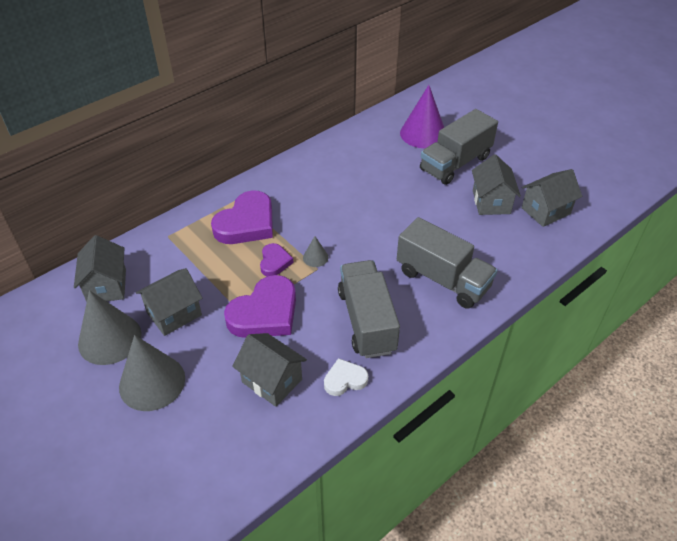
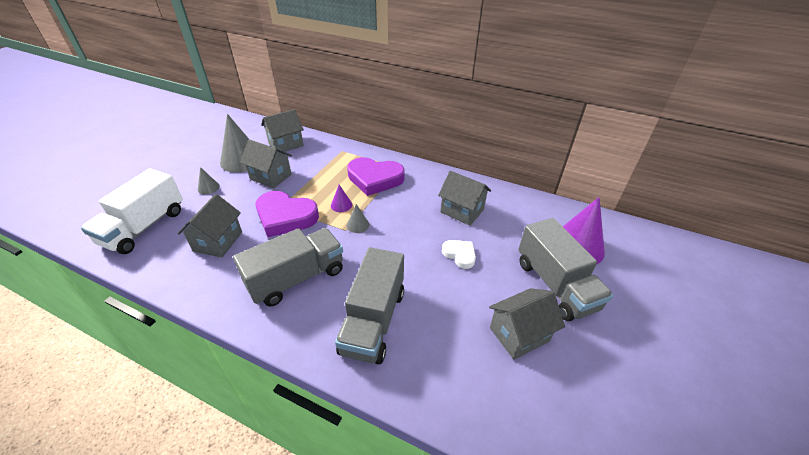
camera: 65 degrees right, 5 degrees down
(152, 382) = (208, 188): grey cone -> grey cone, size x0.46
(196, 458) = (144, 227): none -> white truck
(274, 262) = (341, 205): purple heart -> purple cone
(345, 380) = (226, 283): white heart -> white heart (459, 255)
(455, 163) = (555, 285): grey truck -> grey truck turned 135 degrees counterclockwise
(545, 211) = (548, 400): grey house -> grey house (462, 211)

